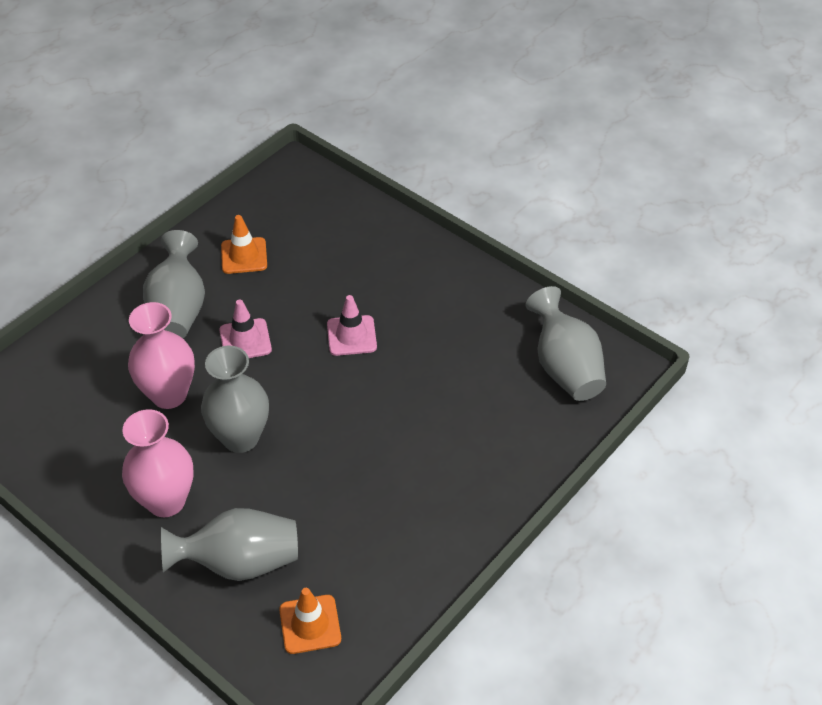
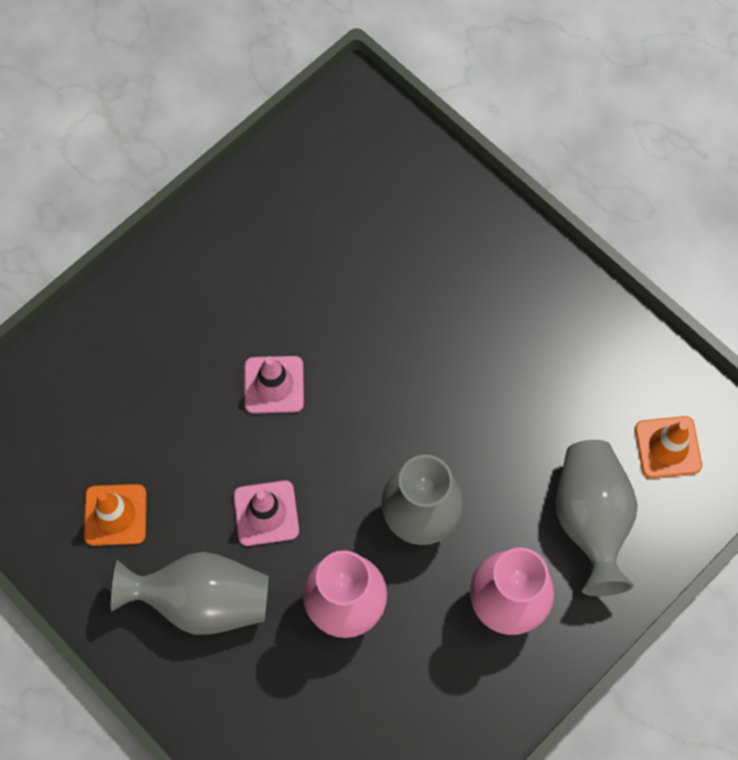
camera: 85 degrees left, 20 degrees up
(565, 367) = (348, 157): grey vase -> none

